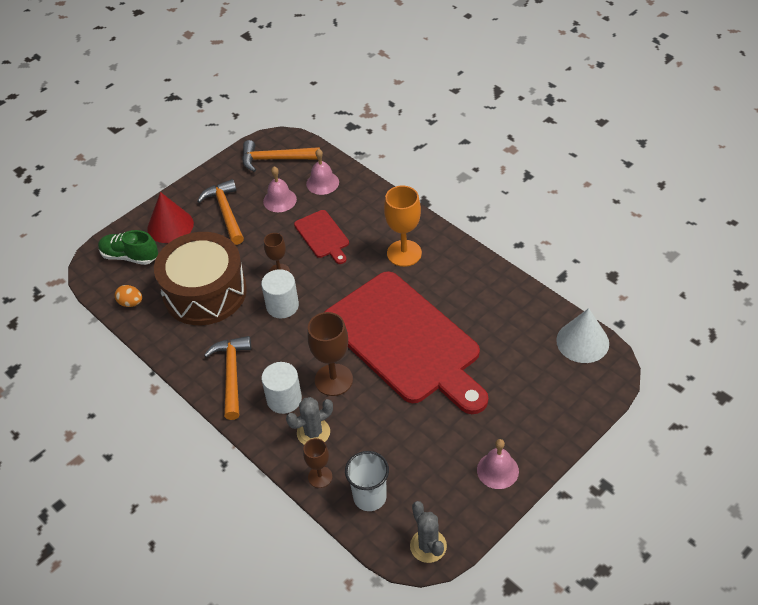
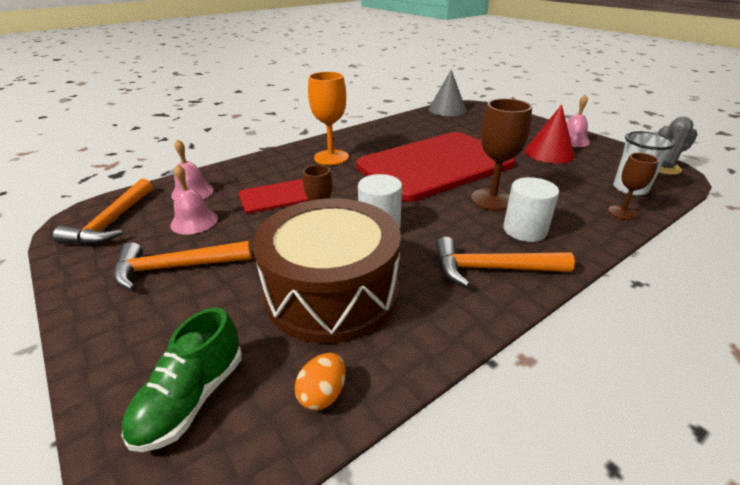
camera: 85 degrees left, 15 degrees down
(170, 226) = (153, 333): red cone -> red cone (549, 153)
(313, 432) = (566, 214): grey cactus -> none
(582, 342) = (447, 109): white cone -> grey cone

